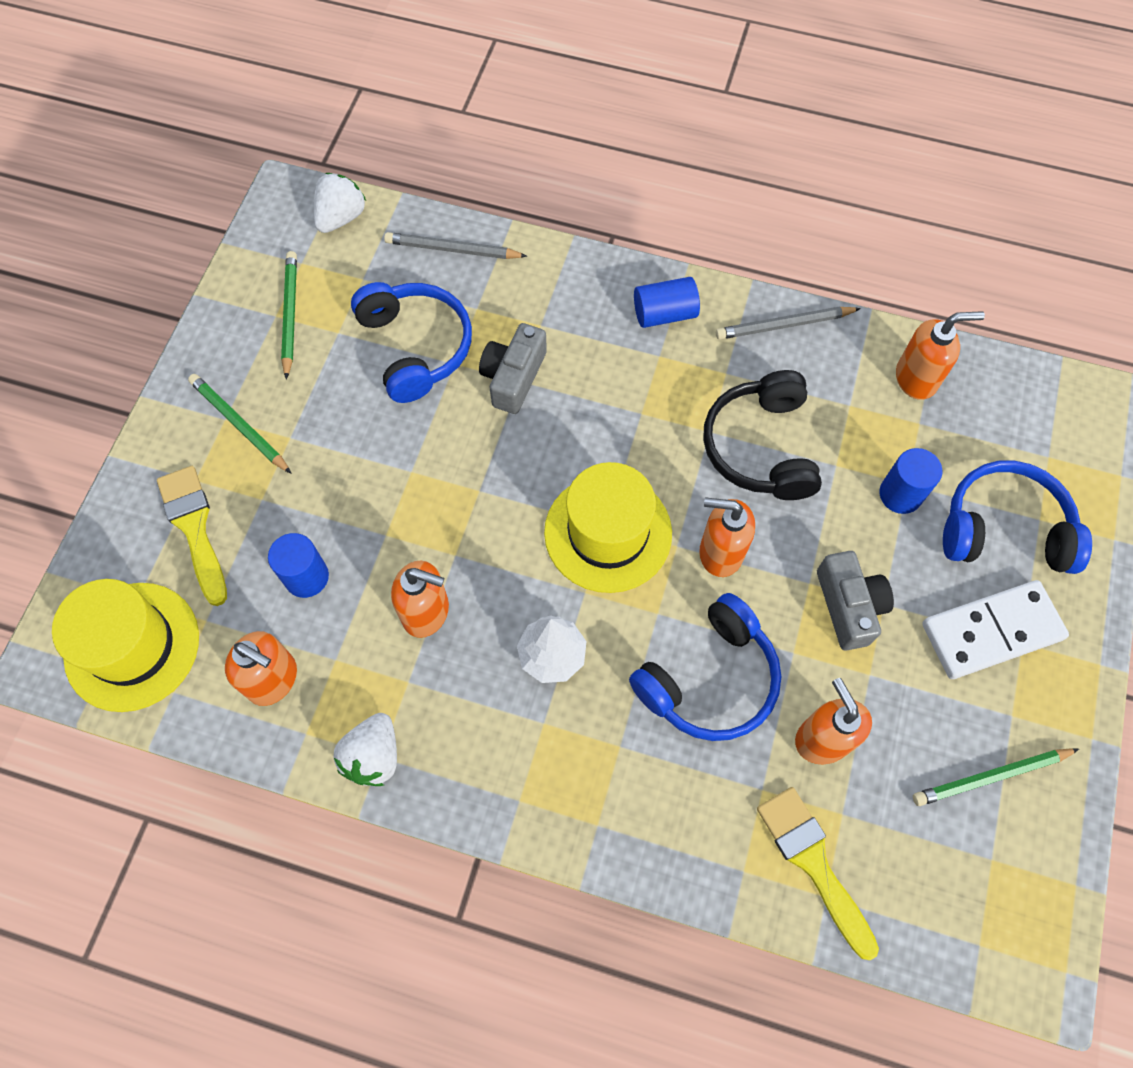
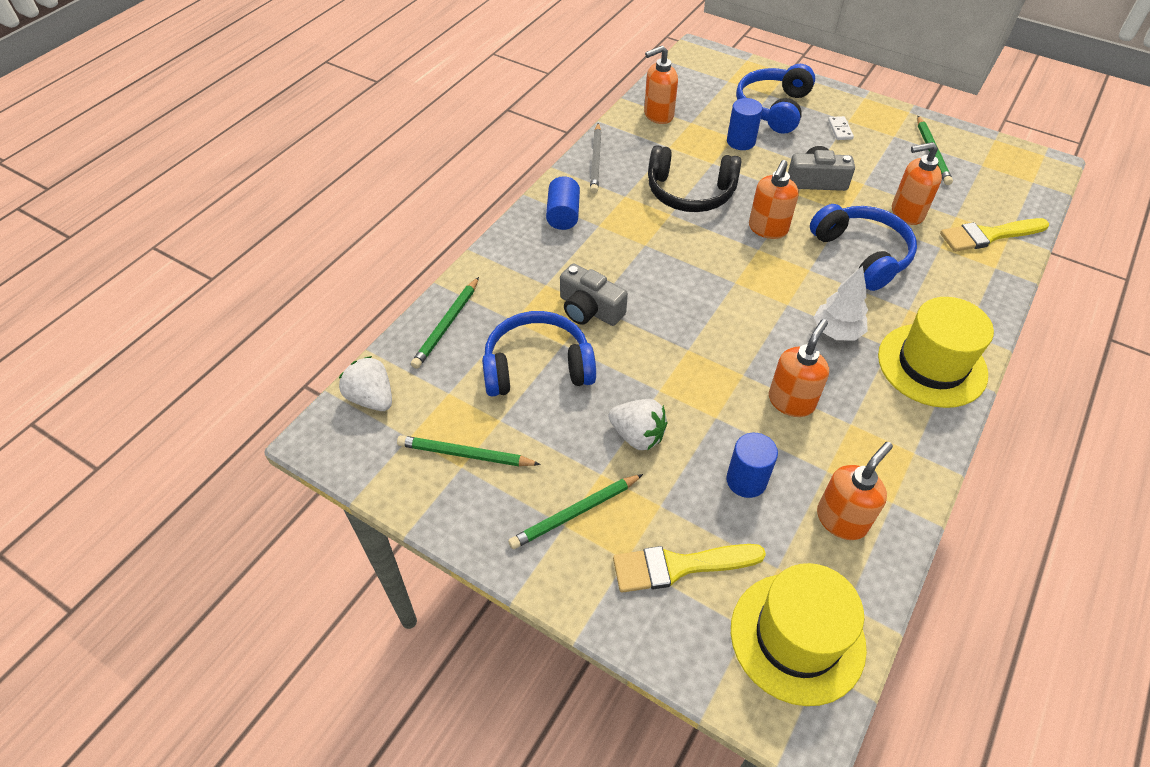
camera: 75 degrees left, 15 degrees down
(373, 756) = (914, 457): white strawberry -> white strawberry (637, 435)
(452, 249) = (446, 325): grey pencil -> green pencil
(608, 533) = (741, 282): yellow hat -> yellow hat (932, 365)
(916, 378) = (658, 115): orange soap dispenser -> orange soap dispenser turned 120 degrees counterclockwise
(991, 631) = (840, 130): white domino -> white domino, size x0.42

